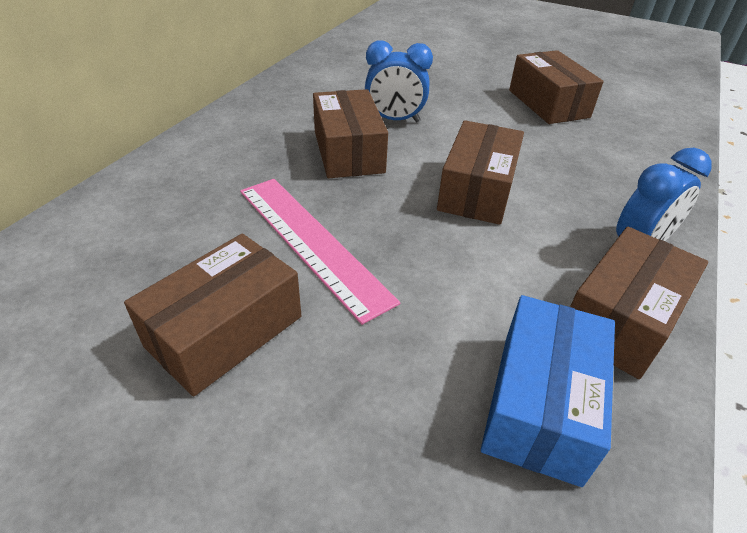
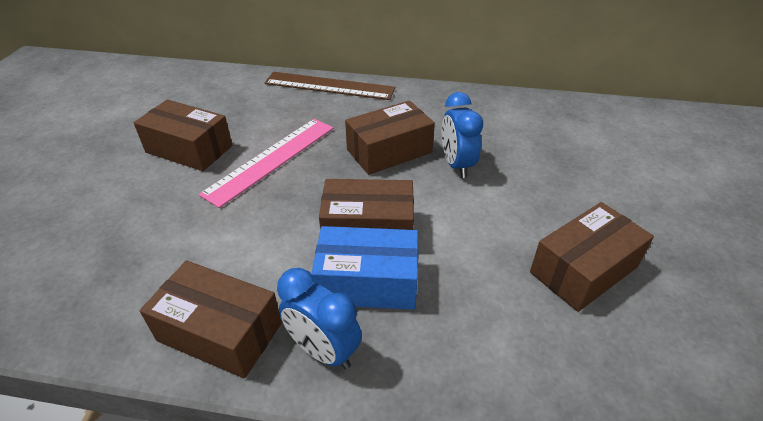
camera: 75 degrees right, 0 degrees up
(162, 166) = (329, 86): none -> brown ruler
(539, 404) = (136, 284): blue box -> blue box (367, 282)

